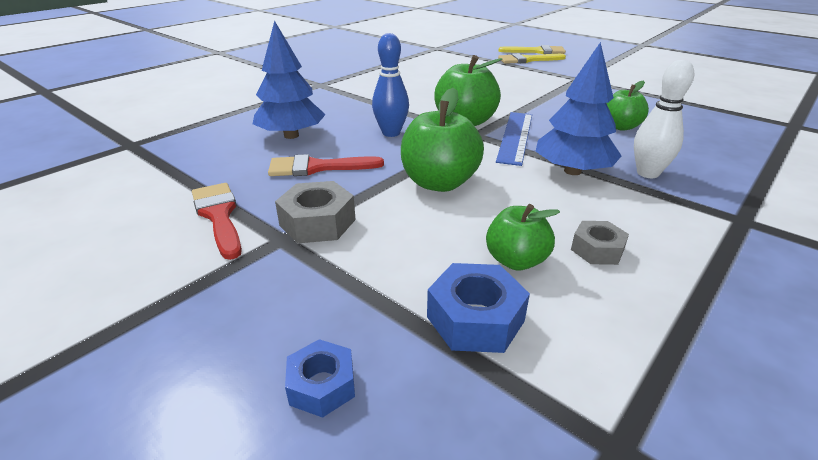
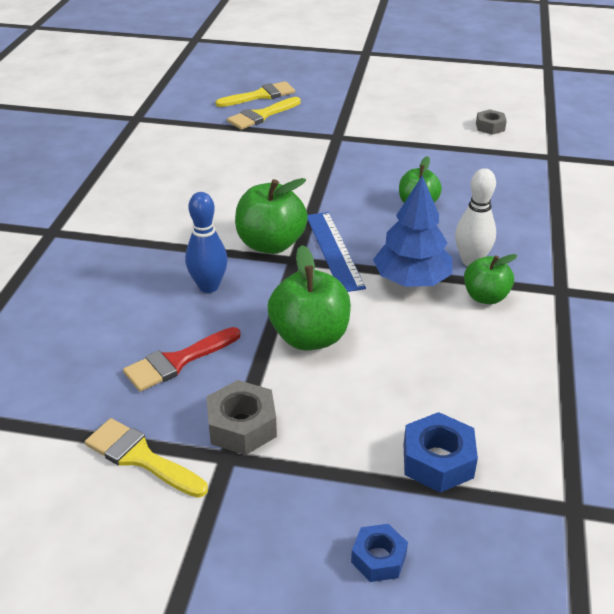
camera: 30 degrees left, 5 degrees up
(219, 215) = (140, 457): red brush -> yellow brush
(291, 135) = (103, 327): blue tree -> none
(516, 260) = (430, 397): green apple -> green apple (485, 297)
(597, 250) = (479, 362): grey nut -> grey nut (490, 127)

